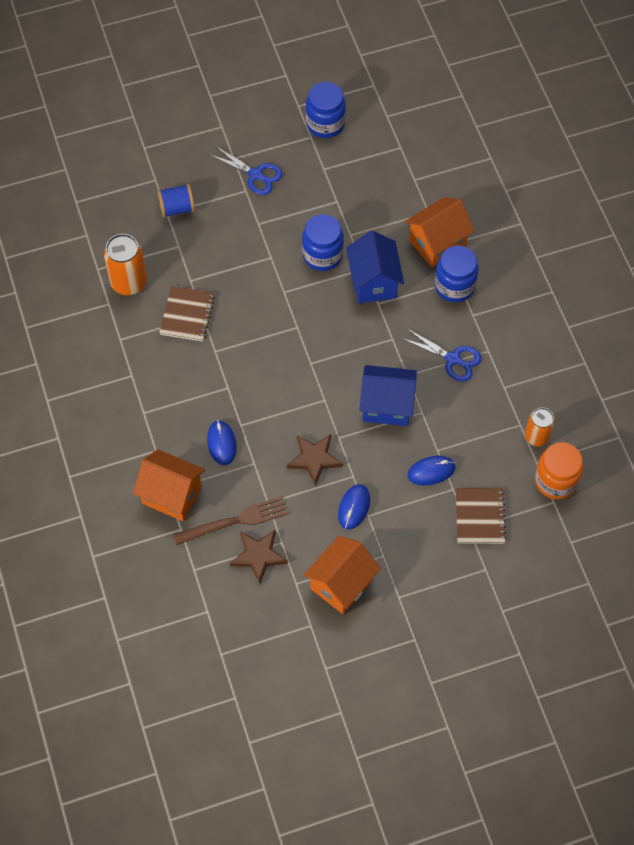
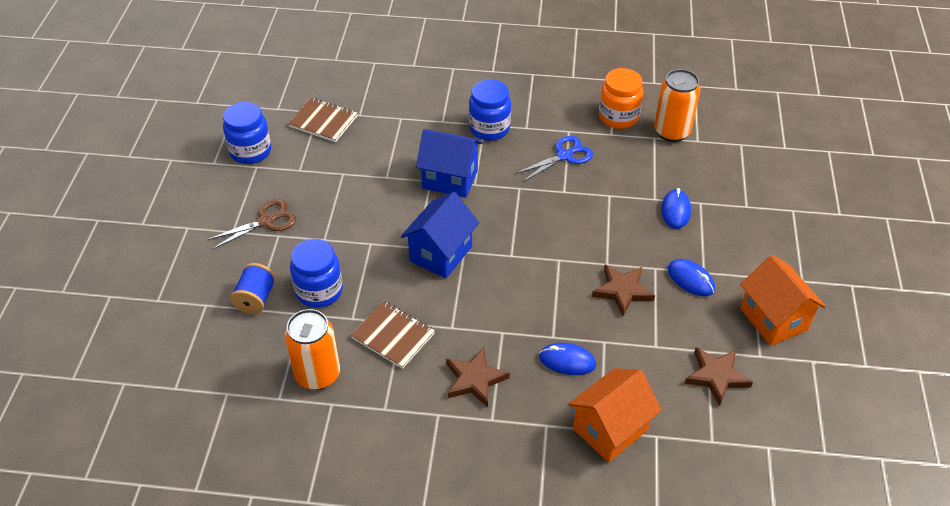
camera: 65 degrees left, 15 degrees down
(173, 386) = (474, 379): none -> brown star
(235, 521) = (666, 382): brown fork -> none
(255, 175) = (266, 221): blue scissors -> brown scissors
(322, 255) = (395, 204): blue jar -> blue jar (319, 291)
(387, 406) = (590, 217): blue house -> blue house (441, 254)
(437, 243) = (437, 124): orange house -> none
(479, 516) = (737, 195): brown notebook -> brown notebook (323, 121)
(537, 437) = (671, 132): orange can -> orange can, size x1.54
(555, 481) = (720, 136): orange jar -> orange jar (618, 117)

